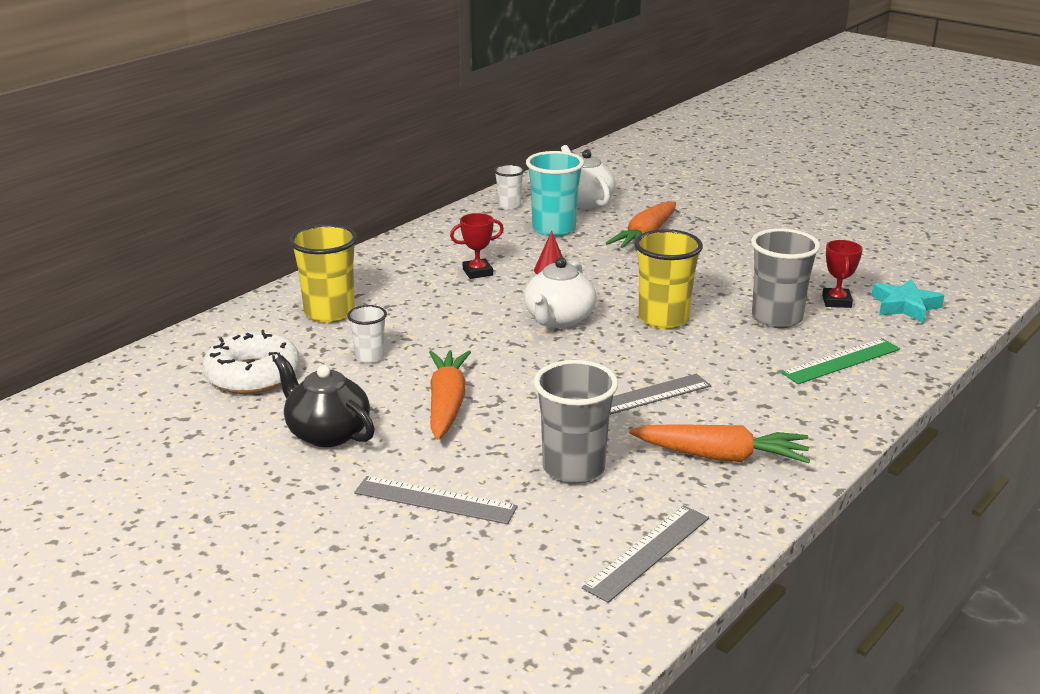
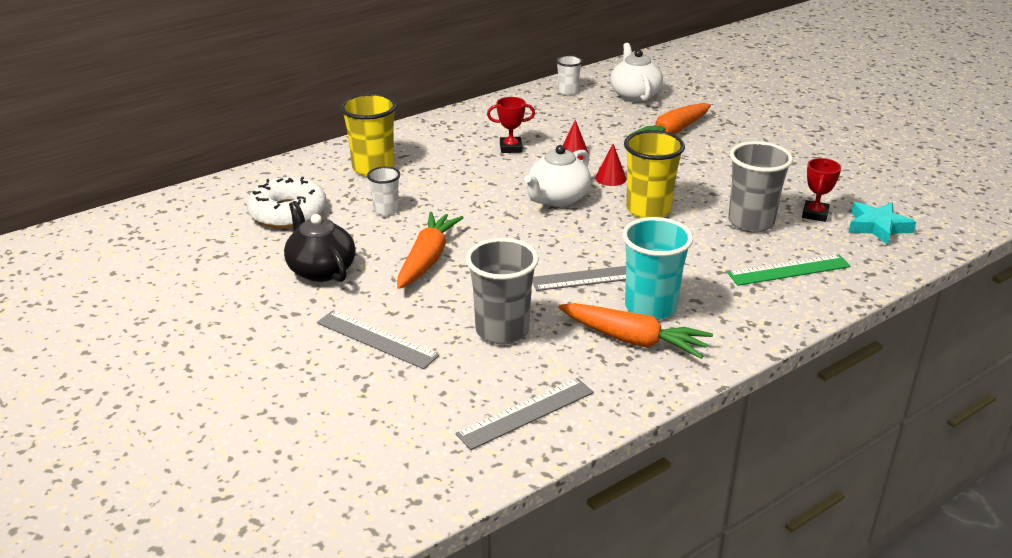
camera: 15 degrees right, 5 degrees up
(554, 229) = (595, 117): turquoise cup -> turquoise cup (650, 307)
(605, 291) = (610, 178): none -> red cone

